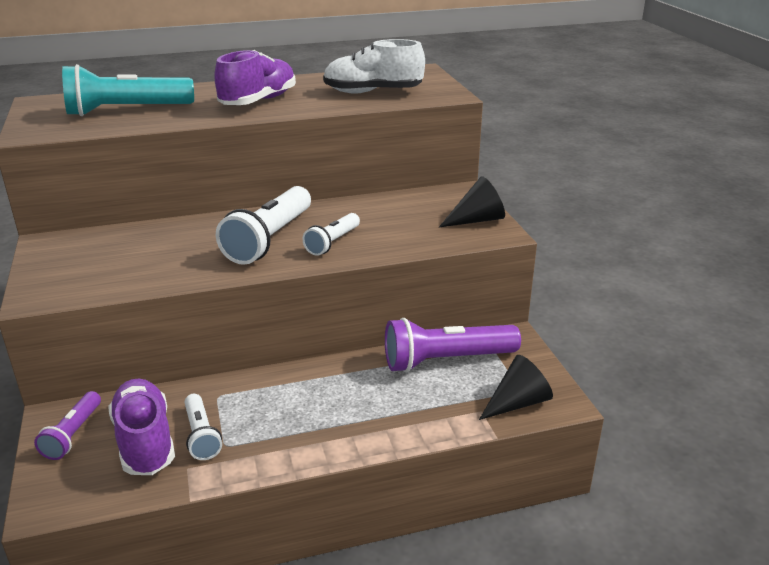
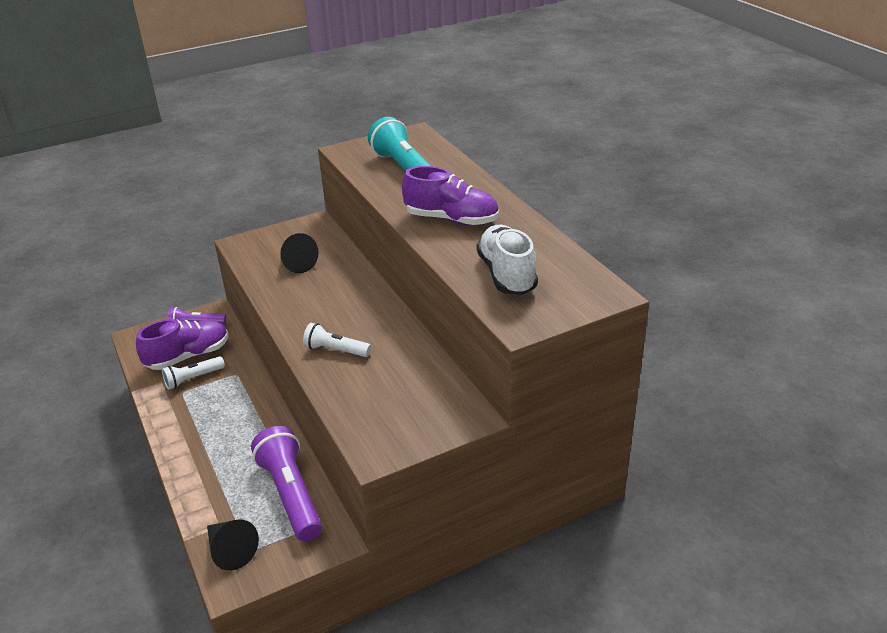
camera: 80 degrees right, 5 degrees up
(269, 239) = (336, 316): white flashlight -> none
(476, 220) = (402, 434): black cone -> black cone (296, 263)

